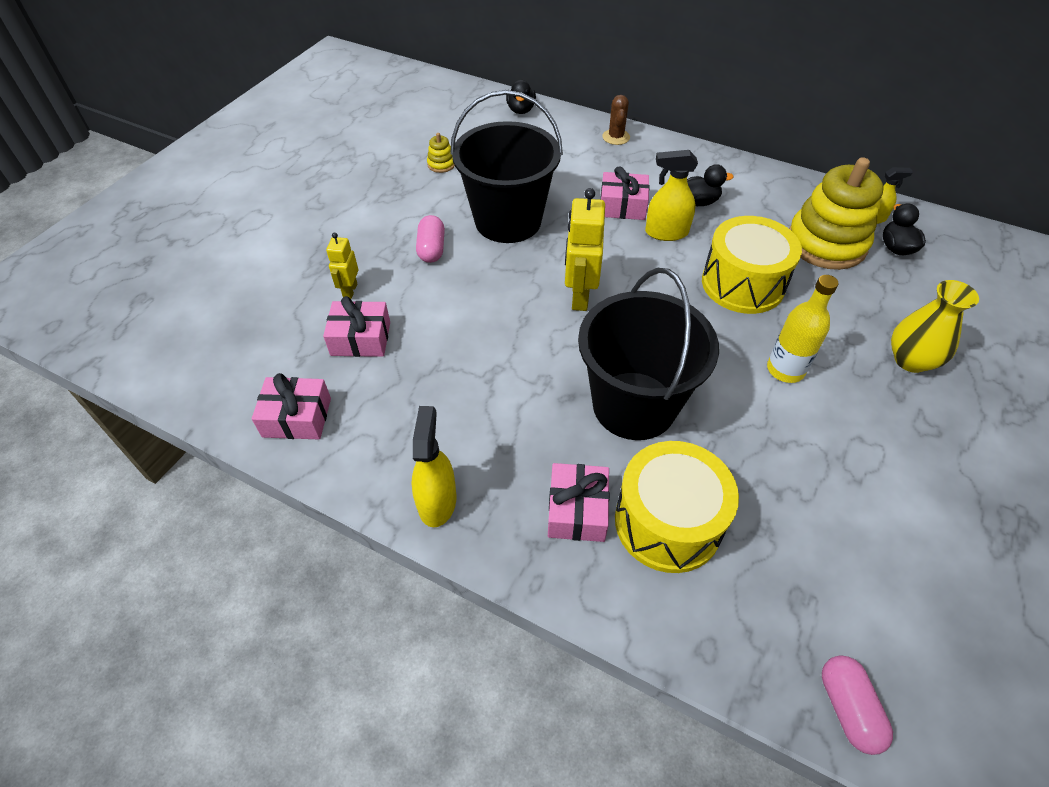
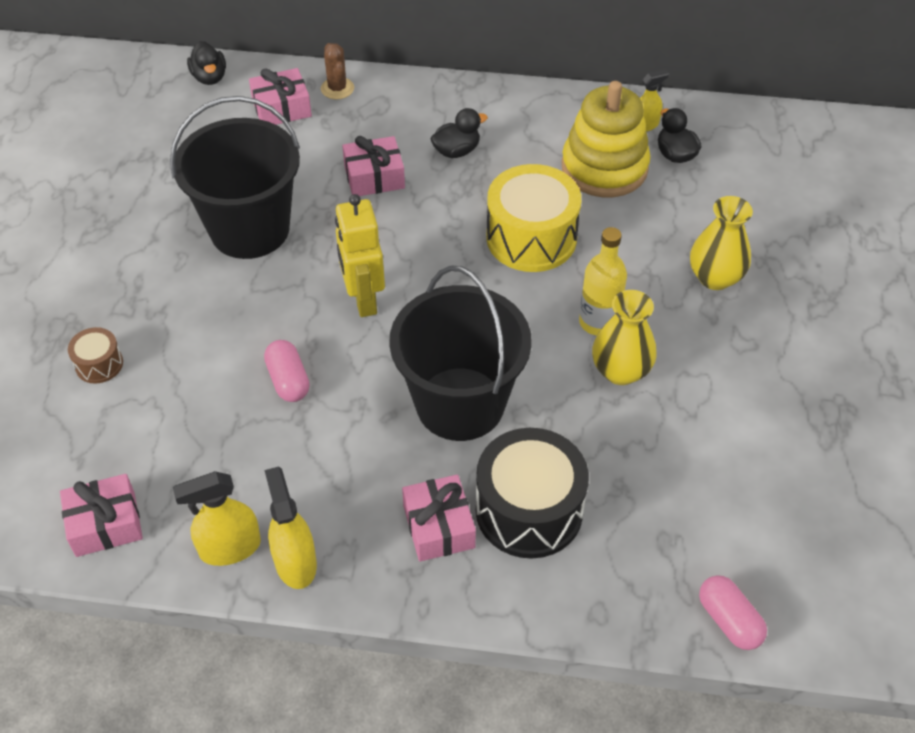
camera: 20 degrees left, 0 degrees up
(350, 291) = (99, 364): yellow robot -> brown drum
(360, 338) = (137, 416): pink gift -> pink gift (282, 108)
(431, 249) = (174, 287): pink capsule -> pink capsule (288, 380)
(441, 164) = (140, 175): yellow stacking toy -> none
(666, 232) = (433, 198): yellow spray bottle -> yellow spray bottle (230, 548)
(668, 522) = (529, 510): yellow drum -> black drum
(795, 419) = (620, 371): none -> yellow vase

